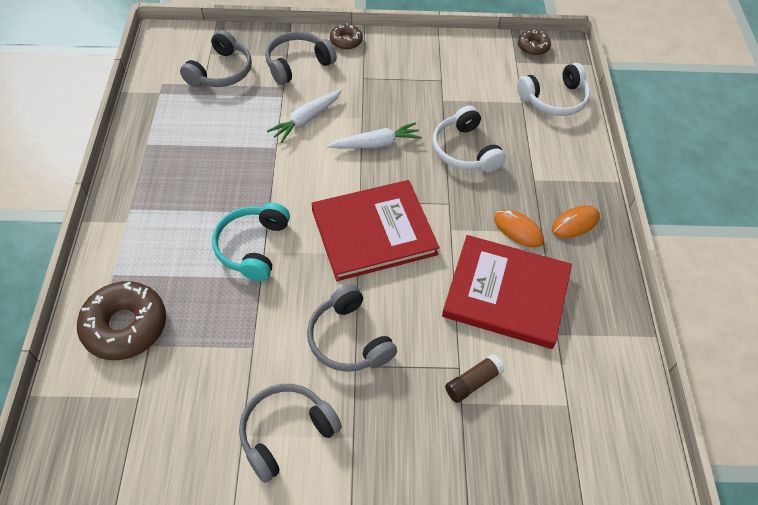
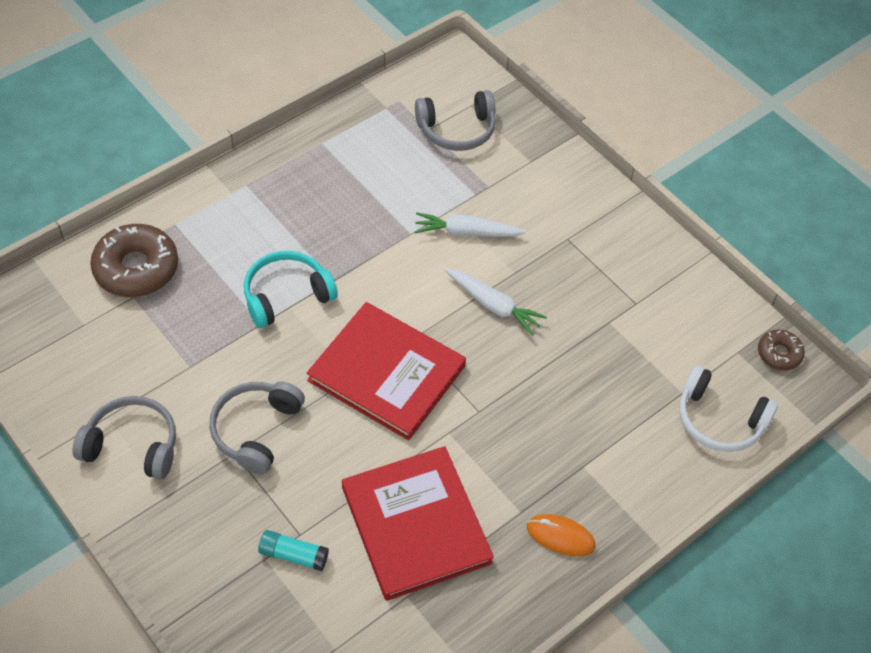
camera: 50 degrees right, 0 degrees up
(297, 64) = (528, 177): grey headphones -> none
(346, 41) = (602, 192): brown donut -> none
(465, 150) = (560, 383): white headphones -> none
(473, 382) = (293, 555): brown glue stick -> turquoise glue stick
(518, 230) = (502, 490): orange mouse -> none

